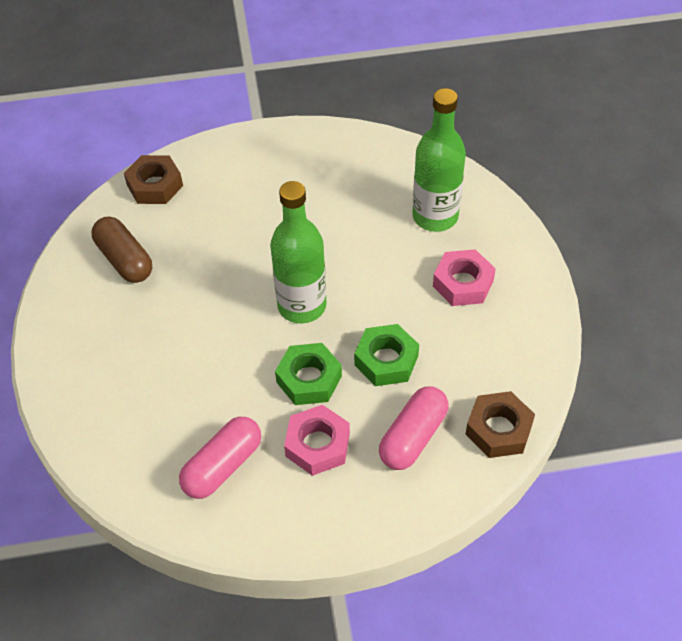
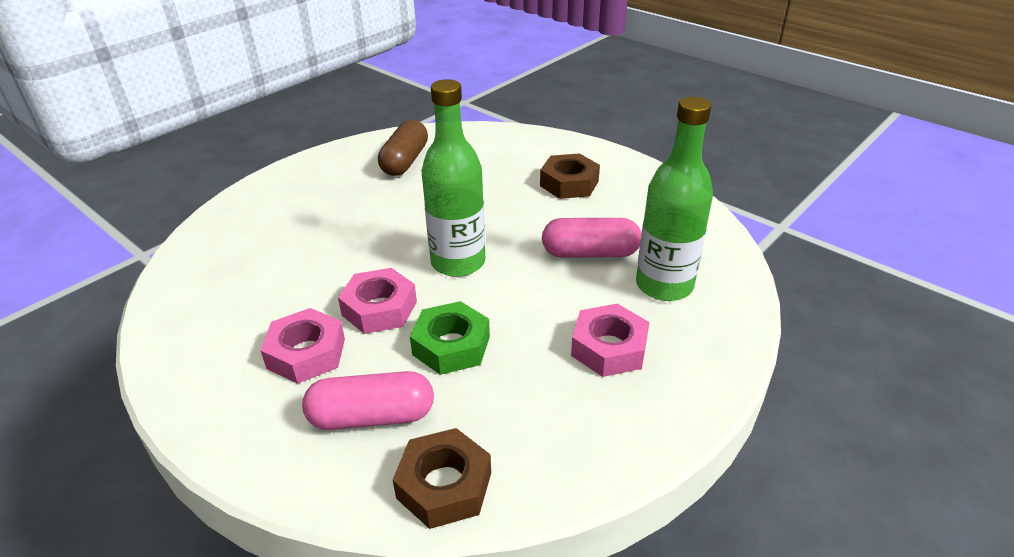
camera: 50 degrees right, 15 degrees down
(155, 185) = (491, 138): brown nut -> brown nut (569, 183)
(223, 466) = (237, 309): pink capsule -> pink capsule (590, 253)
(309, 379) = (379, 308): green nut -> pink nut

